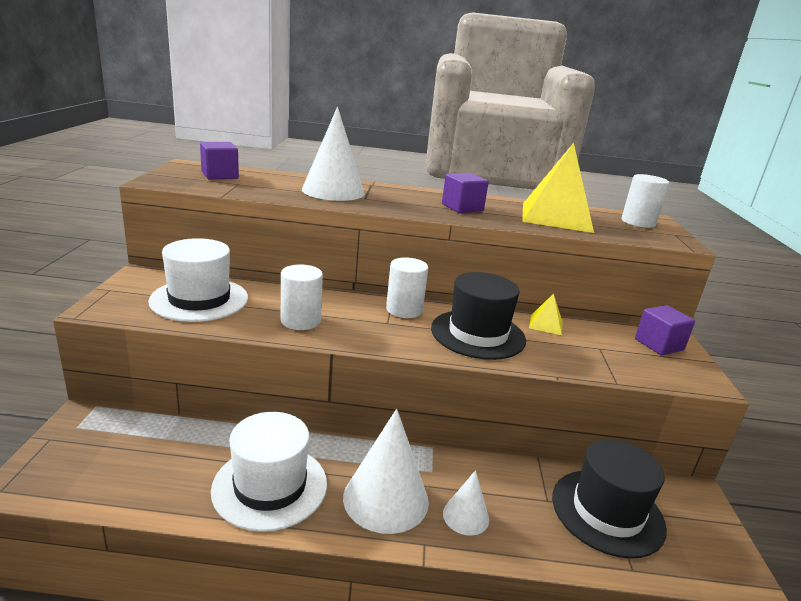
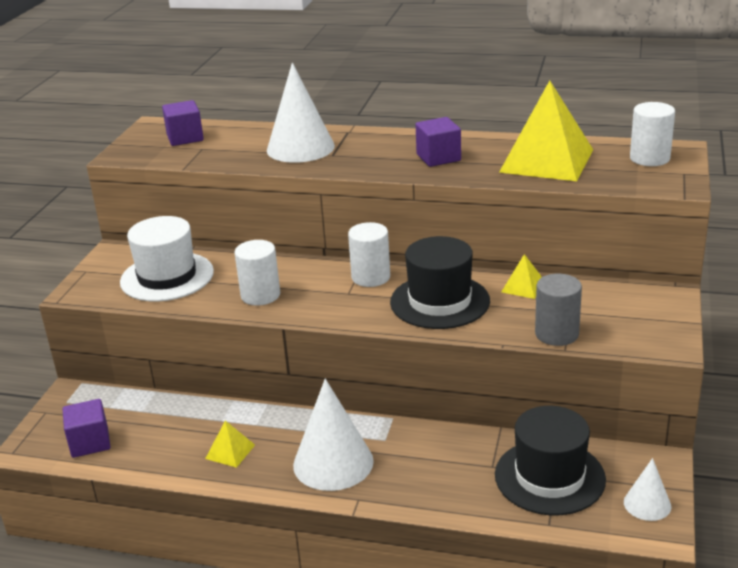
camera: 15 degrees right, 5 degrees up
(270, 486) = (230, 451): white hat -> yellow pyramid
(466, 516) = (404, 478): white cone -> white cone (647, 504)
(600, 368) = (556, 334): none -> grey cylinder
(659, 344) = (645, 305): purple cube -> purple cube (90, 442)

